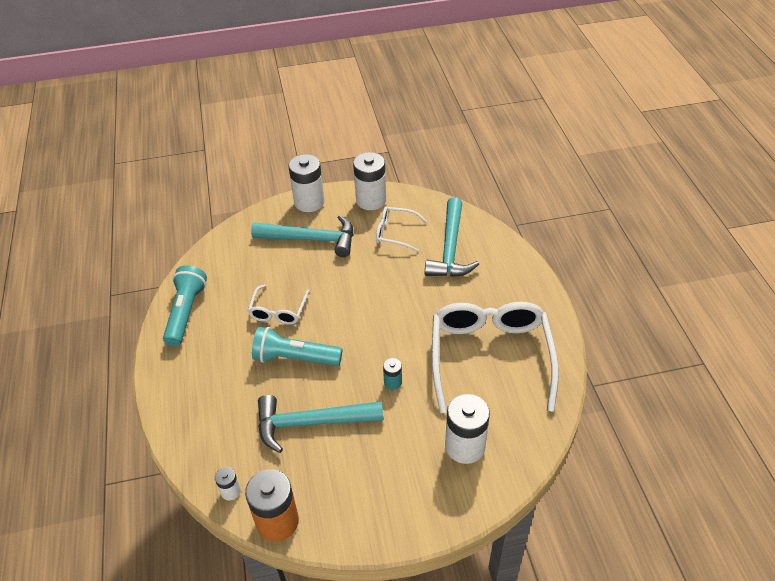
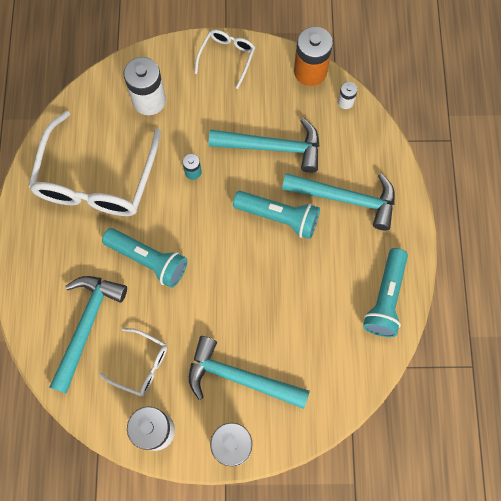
camera: 170 degrees left, 25 degrees up
(225, 387) = (346, 199): none -> turquoise hammer
(278, 311) = (289, 279): white glasses -> white glasses (227, 57)
(413, 301) = (148, 260): none -> turquoise flashlight

